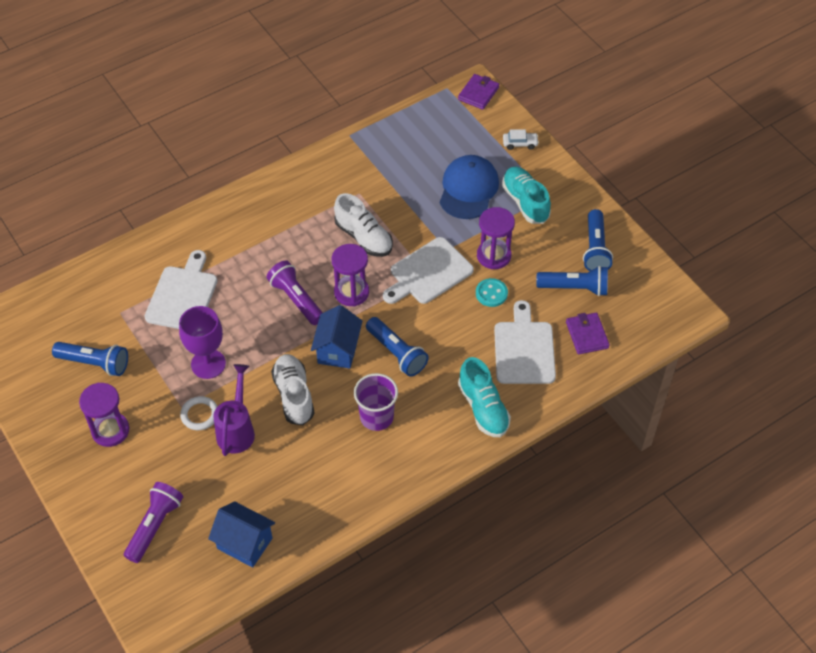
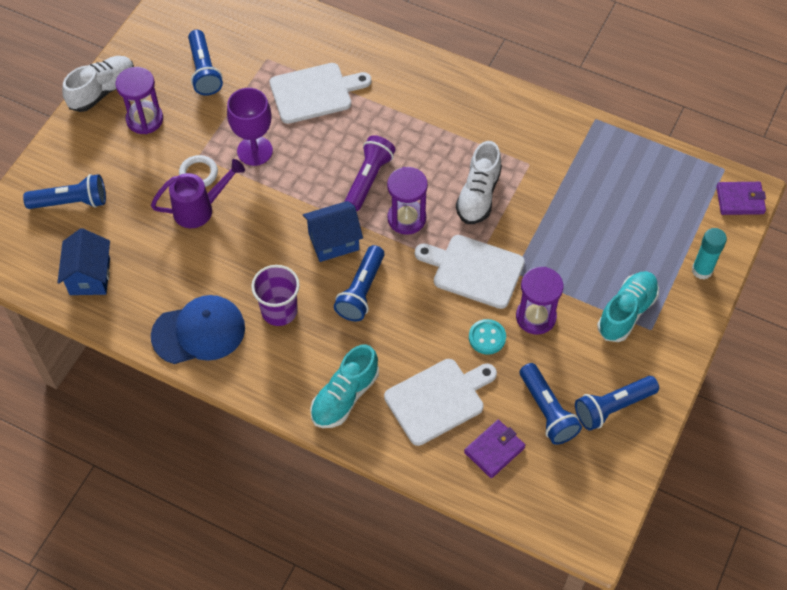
camera: 60 degrees right, 5 degrees up
(154, 526) = (71, 202): purple flashlight -> blue flashlight
(294, 395) = (262, 233): white shoe -> white shoe (102, 91)
(468, 189) = (604, 253): blue cap -> blue cap (199, 332)
(520, 143) = (702, 270): white car -> turquoise glue stick

